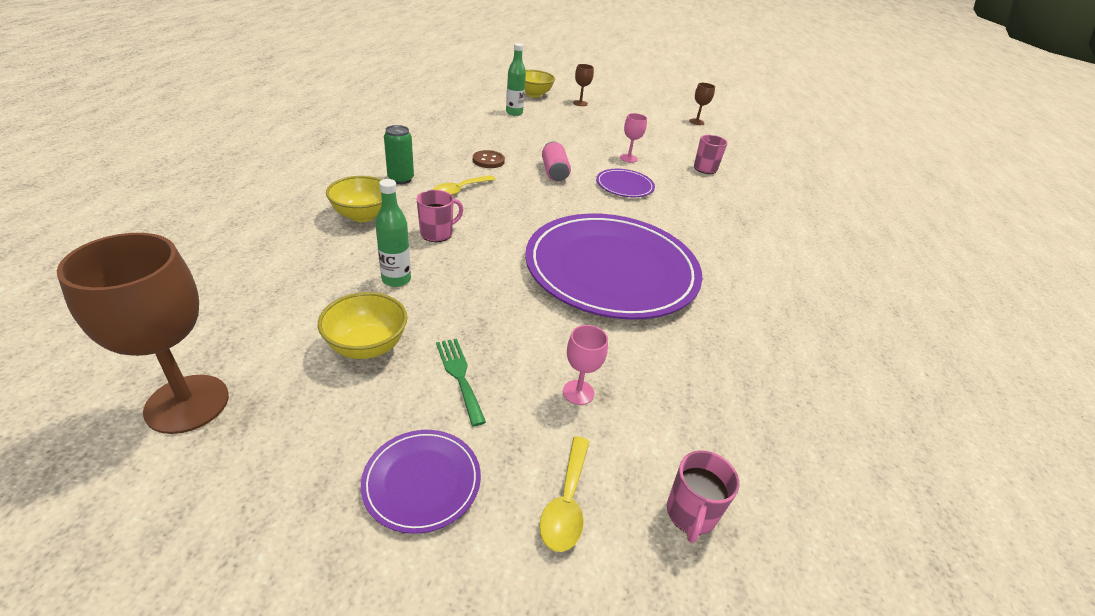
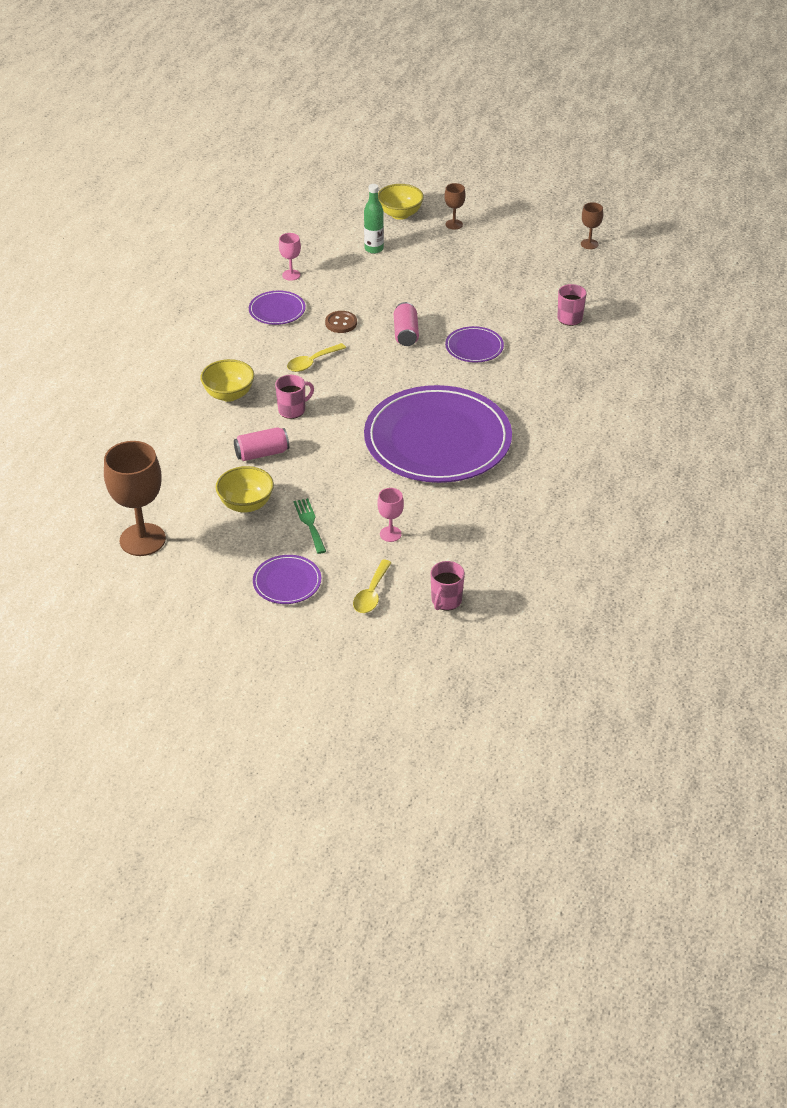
camera: 10 degrees right, 5 degrees up
(396, 280) = (262, 453): green bottle -> pink can
(400, 179) = (258, 352): green can -> none
(423, 148) = (277, 310): none -> purple plate
(628, 158) = (488, 309): pink goblet -> pink goblet (291, 275)

